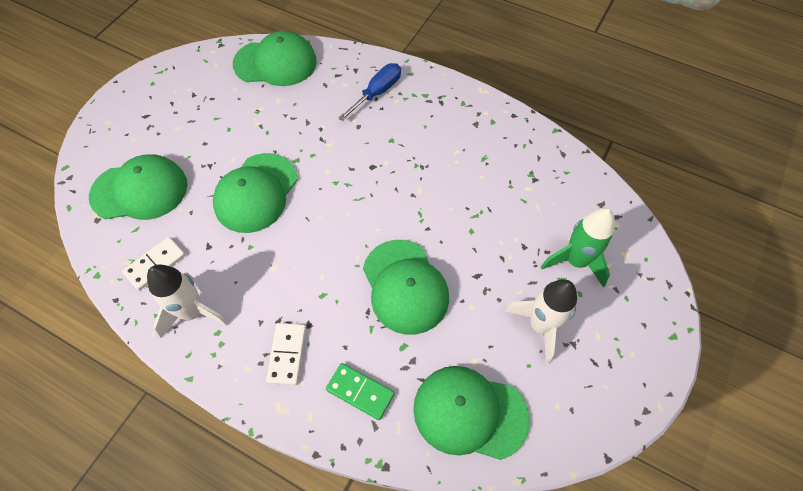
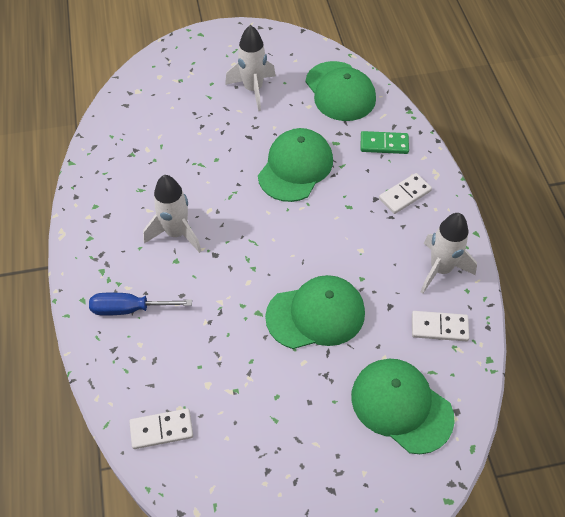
camera: 130 degrees left, 5 degrees down
(275, 63) = (161, 430): green cap -> white domino
(360, 391) = (384, 144): green domino -> green domino turned 75 degrees counterclockwise
(416, 155) = (176, 233): none -> white rocket
(575, 261) = (188, 96): green rocket -> none

